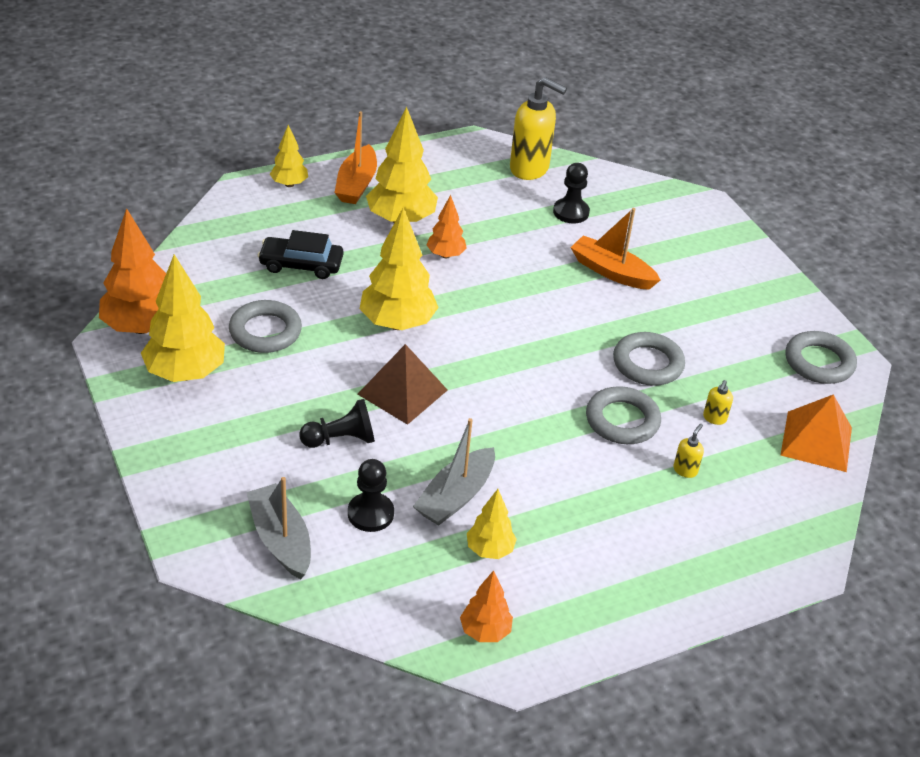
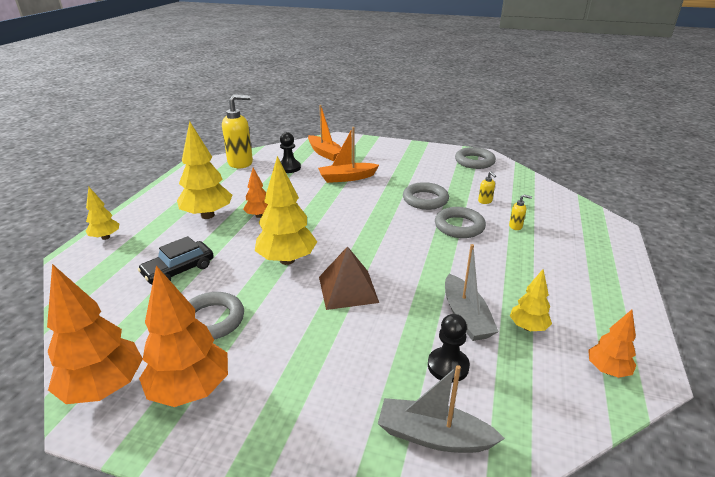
camera: 45 degrees left, 10 degrees down
(185, 373) = (190, 390): yellow tree -> orange tree
(341, 439) = (360, 341): black pawn -> none
(356, 184) = (153, 215): orange boat -> orange boat (325, 153)
(685, 470) = (515, 226): yellow soap dispenser -> yellow soap dispenser turned 120 degrees clockwise
(816, 441) = (526, 185): orange pyramid -> none

